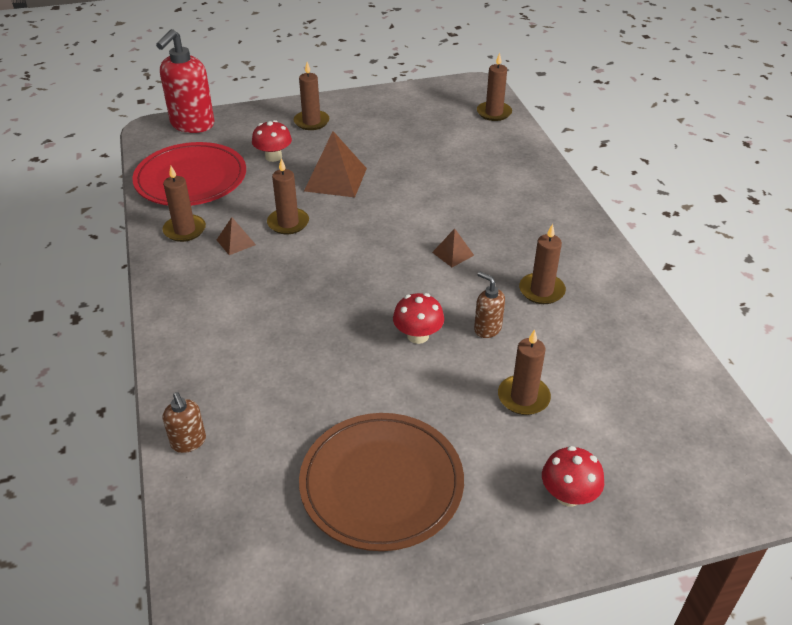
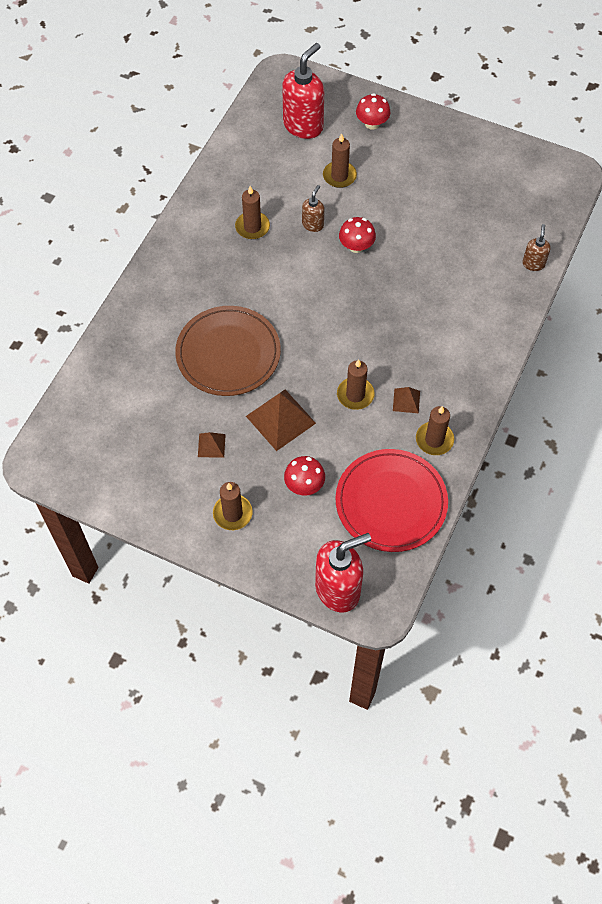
camera: 140 degrees left, 20 degrees up
(381, 483) = (452, 182): brown plate -> brown plate (228, 353)
(453, 253) = (273, 289): brown pyramid -> brown pyramid (211, 445)
(487, 329) = (313, 224): brown soap dispenser -> brown soap dispenser turned 150 degrees counterclockwise
(494, 113) = (74, 412): brown candle -> none
(641, 431) = (303, 125): none -> red soap dispenser

